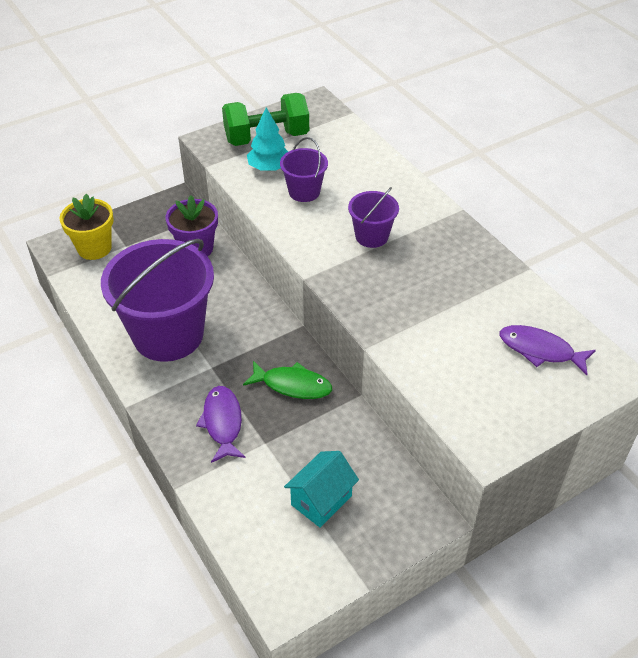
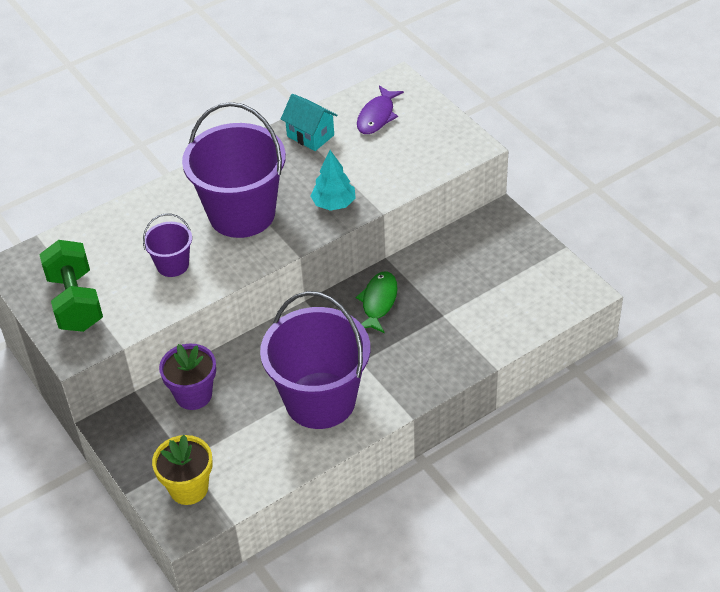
camera: 90 degrees left, 0 degrees up
(222, 423) = (425, 345): purple fish -> none
(269, 167) = (130, 295): turquoise tree -> turquoise tree (334, 204)
(321, 500) = (494, 276): turquoise house -> turquoise house (310, 136)
(371, 236) = (242, 214): purple bucket -> purple bucket, size x2.12

